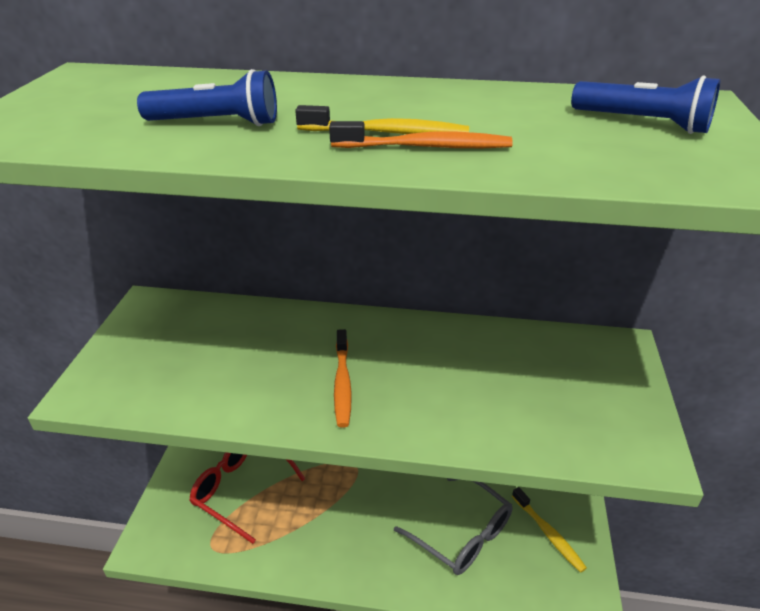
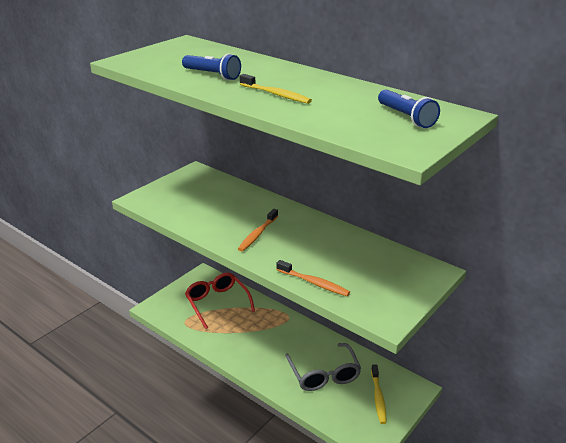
camera: 30 degrees right, 5 degrees down
(425, 147) = (283, 104): orange toothbrush -> orange toothbrush (314, 283)

